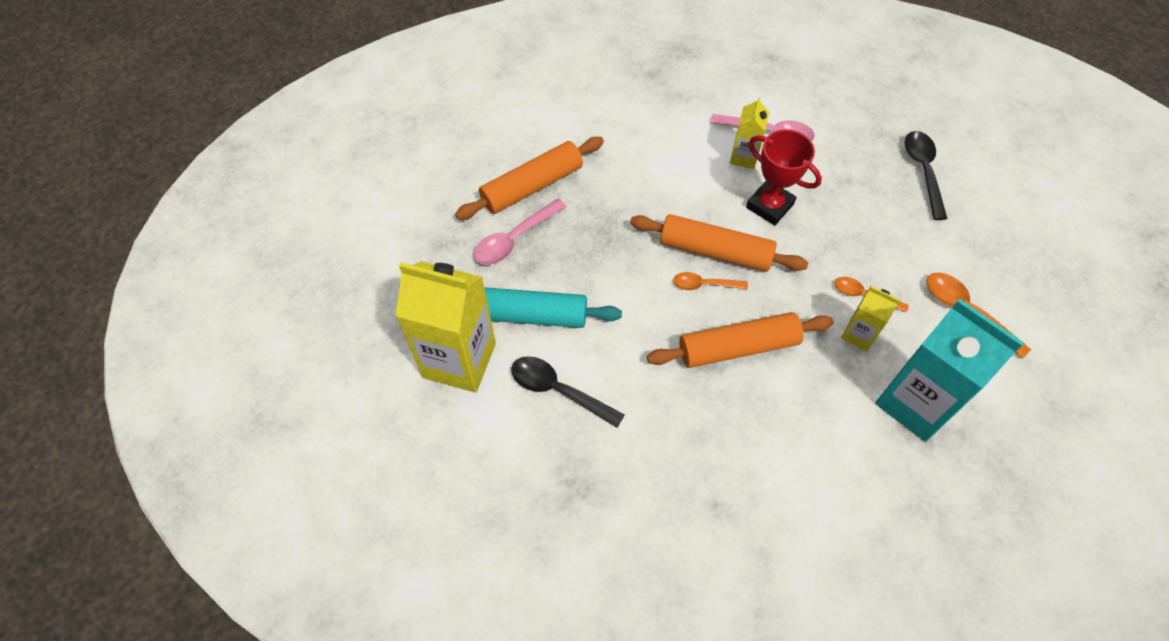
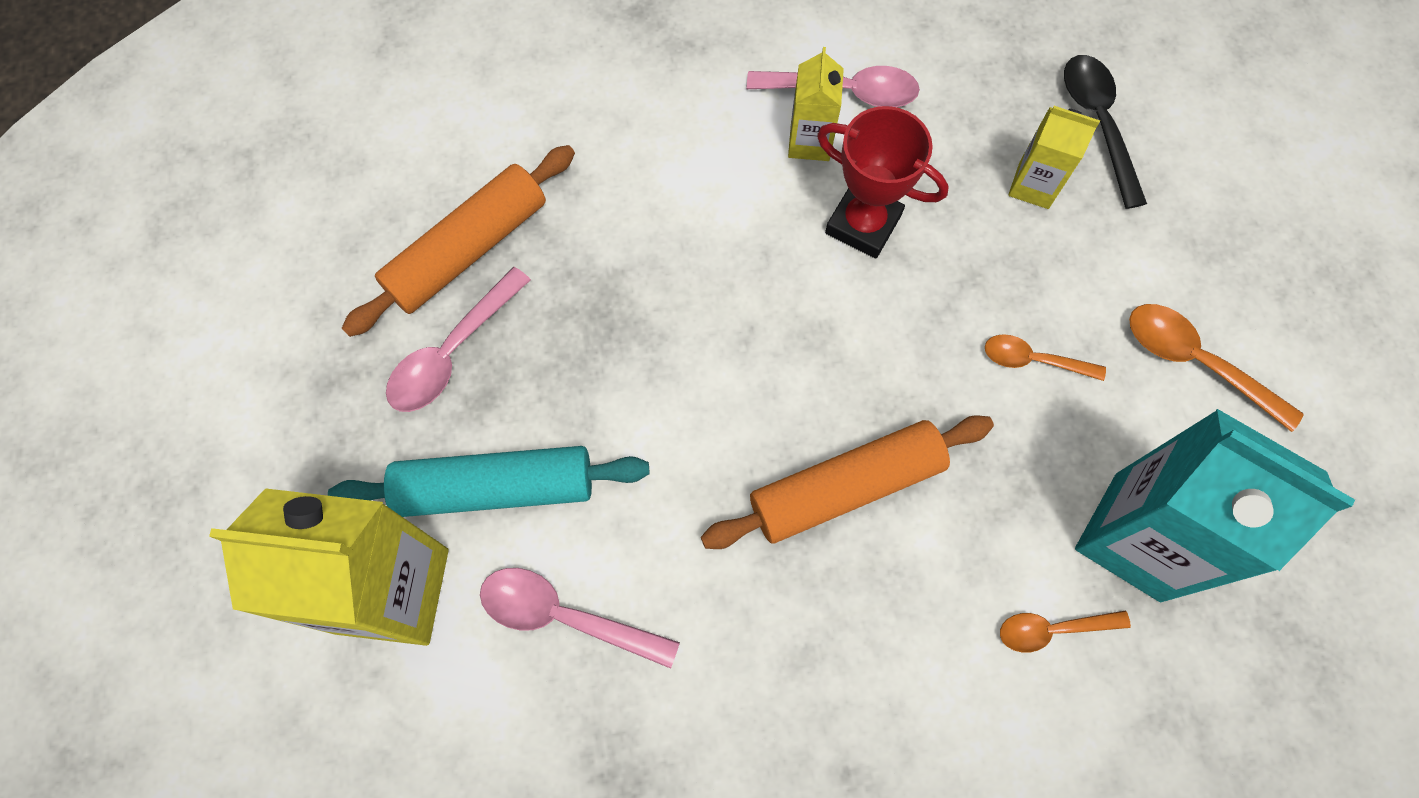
camera: 10 degrees left, 10 degrees up
(558, 390) = (565, 616): black spoon -> pink spoon
(704, 285) = (776, 384): orange spoon -> orange spoon (1052, 629)
(715, 251) = (786, 321): orange rolling pin -> none
(859, 334) = (1034, 431): yellow carton -> yellow carton (1033, 185)

